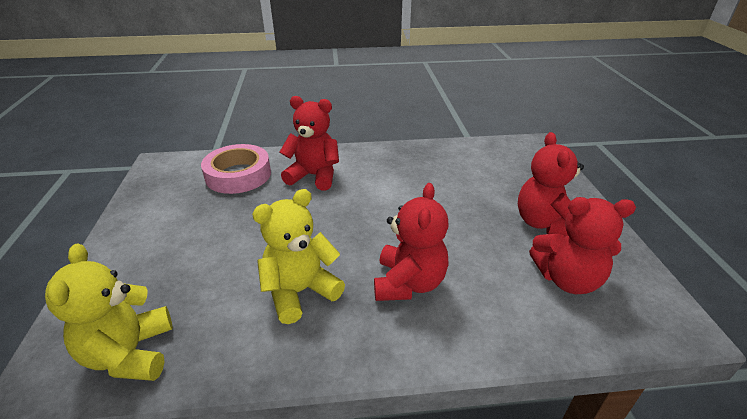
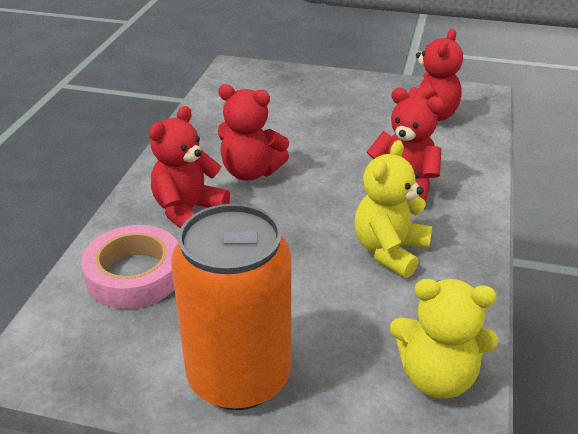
camera: 70 degrees left, 0 degrees up
(140, 241) = (239, 376): none -> orange can
(300, 292) = (390, 251): yellow teddy bear -> yellow teddy bear turned 45 degrees clockwise
(544, 223) = (358, 103): red teddy bear -> red teddy bear (250, 172)

